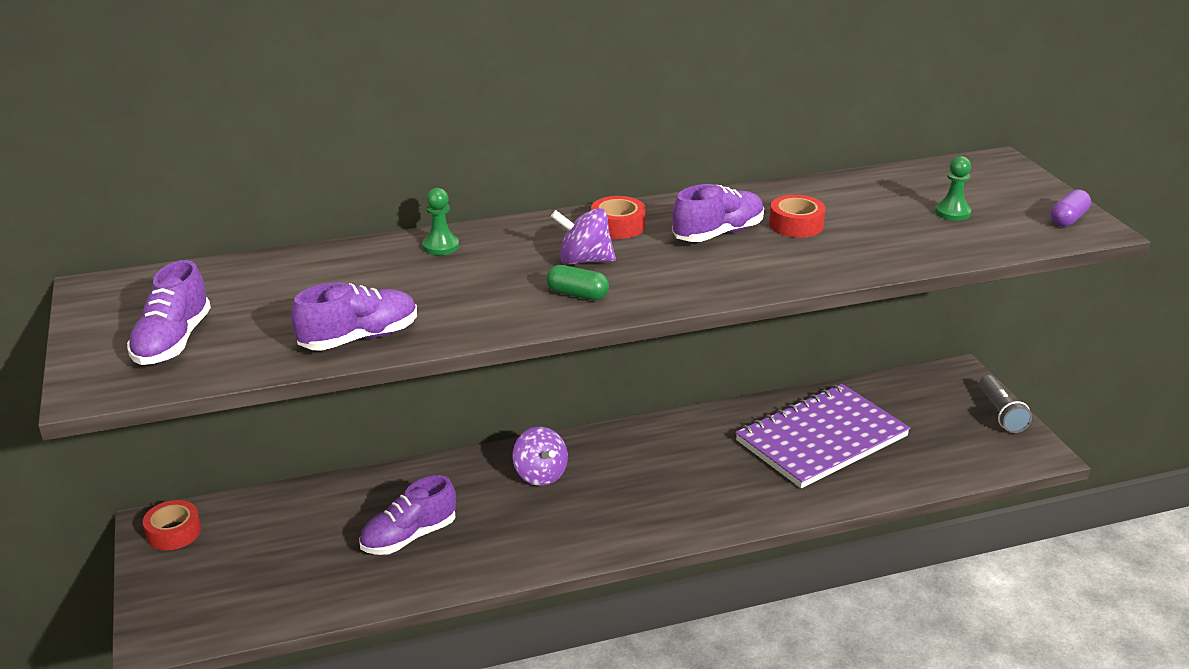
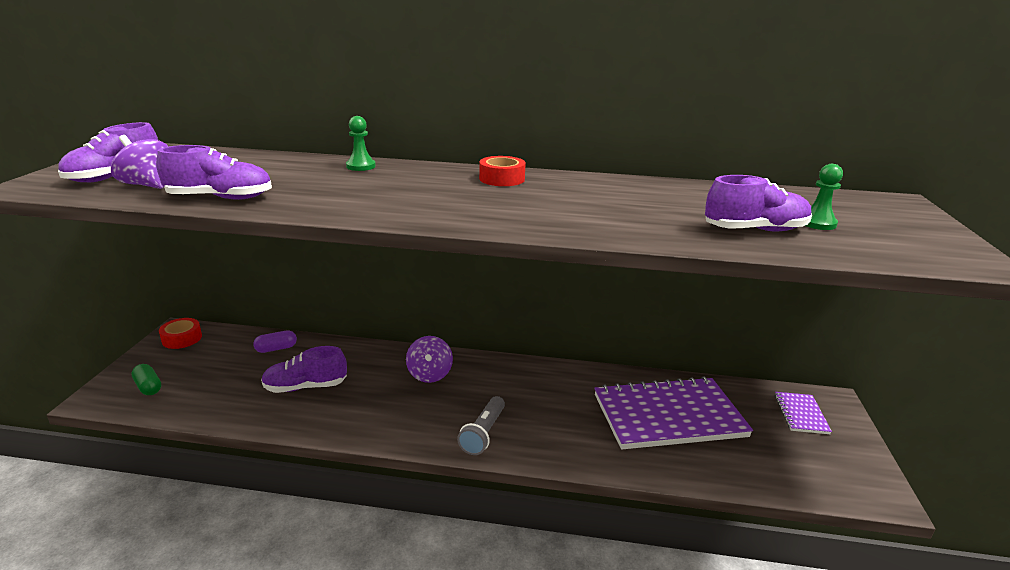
camera: 25 degrees right, 5 degrees down
(577, 294) = (410, 207): green capsule -> green capsule (148, 387)
(584, 260) = (447, 191): purple spinning top -> purple spinning top (147, 185)
(718, 234) = (576, 197): purple shoe -> purple shoe (755, 230)
(796, 225) = (651, 204): red tape -> none
(939, 396) = (801, 414): none -> purple notebook
(1001, 413) = (857, 446): grey flashlight -> grey flashlight (483, 433)
(1068, 219) = (950, 250): purple capsule -> purple capsule (276, 348)

